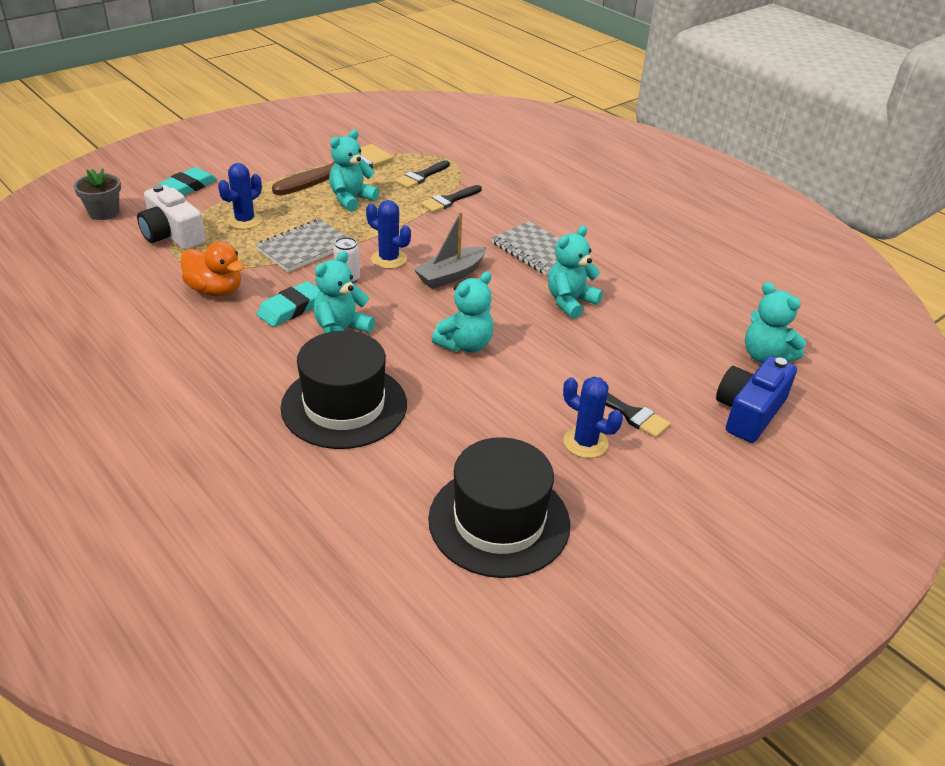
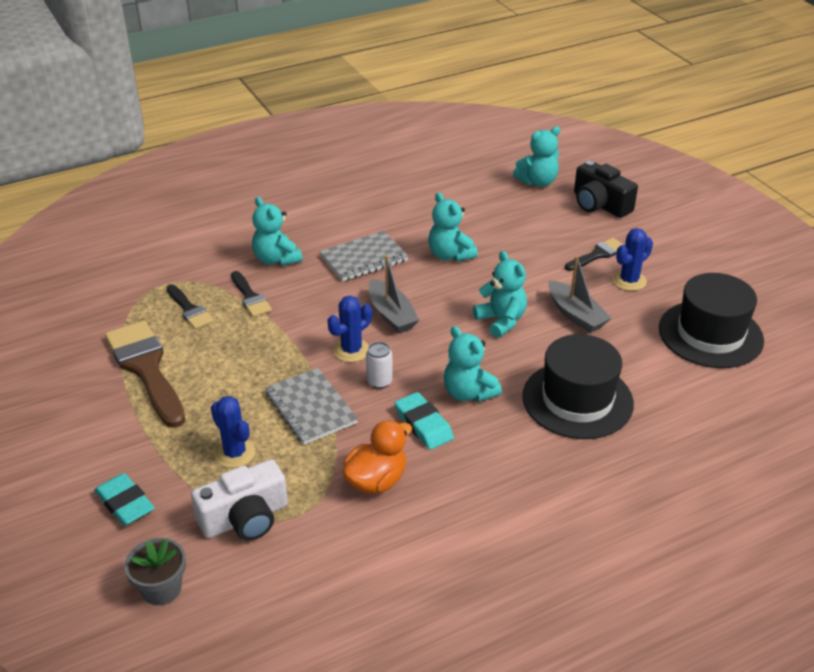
camera: 75 degrees left, 0 degrees up
(351, 199) = (219, 365): turquoise teddy bear -> turquoise teddy bear (276, 259)
(496, 399) = (575, 315): none -> grey boat
(749, 412) = (600, 204): blue camera -> black camera

